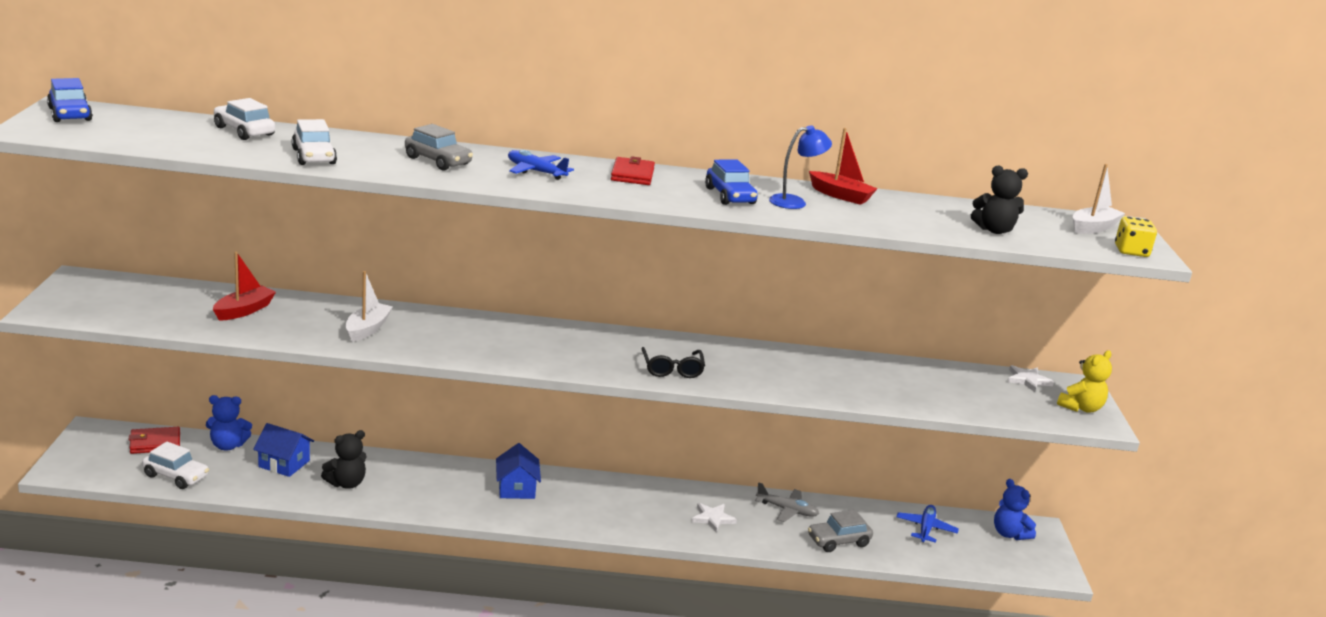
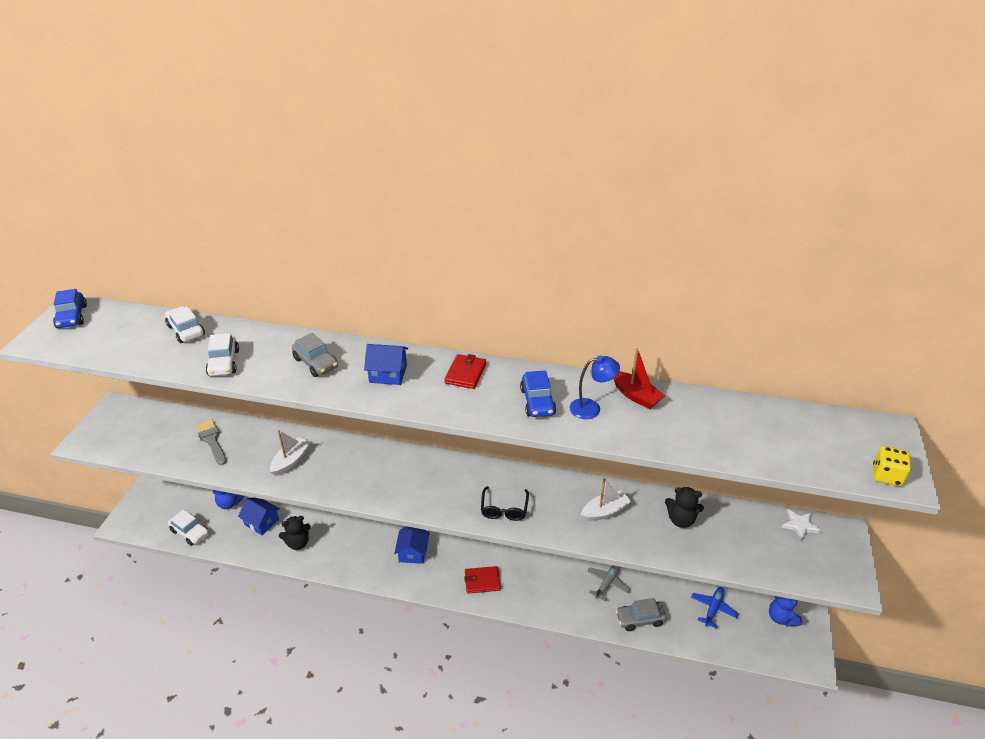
camera: 15 degrees right, 15 degrees up
(155, 443) = (184, 499): red wallet -> red wallet (482, 581)
(244, 310) = (212, 440): red boat -> grey brush
(536, 171) = (388, 374): blue plane -> blue house
(712, 518) = (548, 590): white star -> none
(787, 510) = (607, 583): grey plane -> grey plane turned 90 degrees counterclockwise
(994, 230) = (761, 445): black teddy bear -> black teddy bear (681, 520)
(1081, 408) = (839, 563): yellow teddy bear -> none
(1093, 228) = (859, 437): white boat -> white boat (604, 511)

